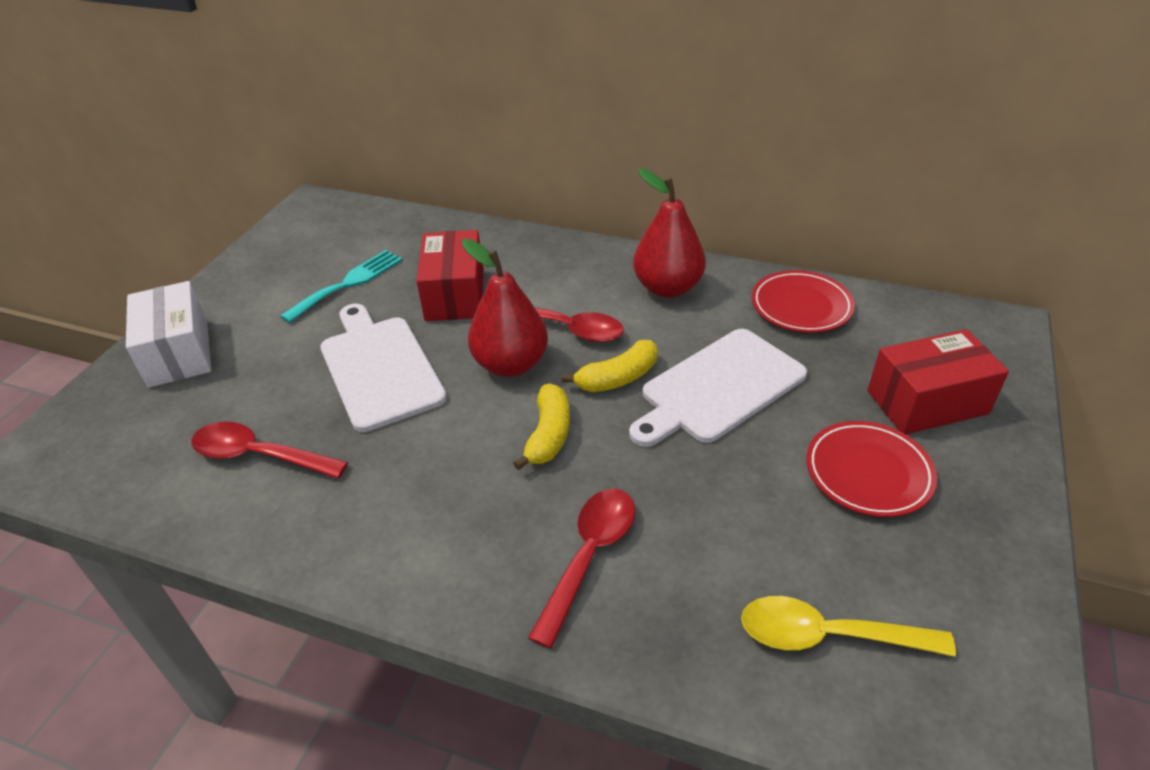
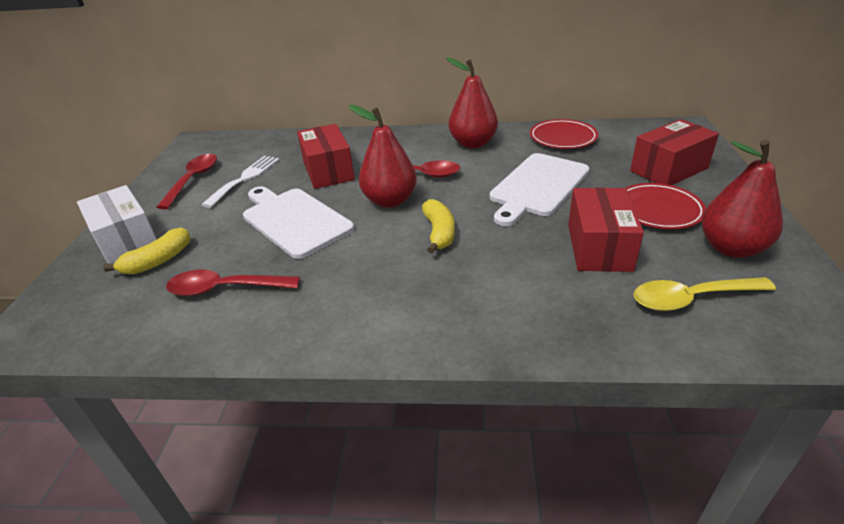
camera: 15 degrees left, 5 degrees down
(348, 283) = (245, 178): turquoise fork -> white fork
(589, 556) = (508, 292): red spoon -> red spoon (193, 180)
(618, 378) = (468, 194): yellow banana -> yellow banana (158, 261)
(748, 515) = (599, 247): none -> red box
(937, 567) = (731, 248): none -> red pear

